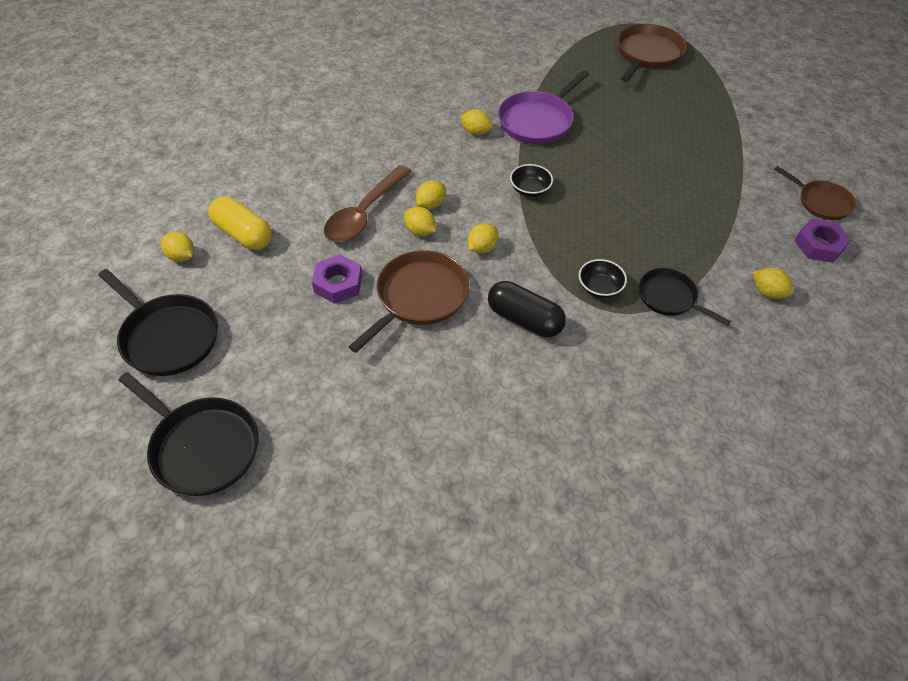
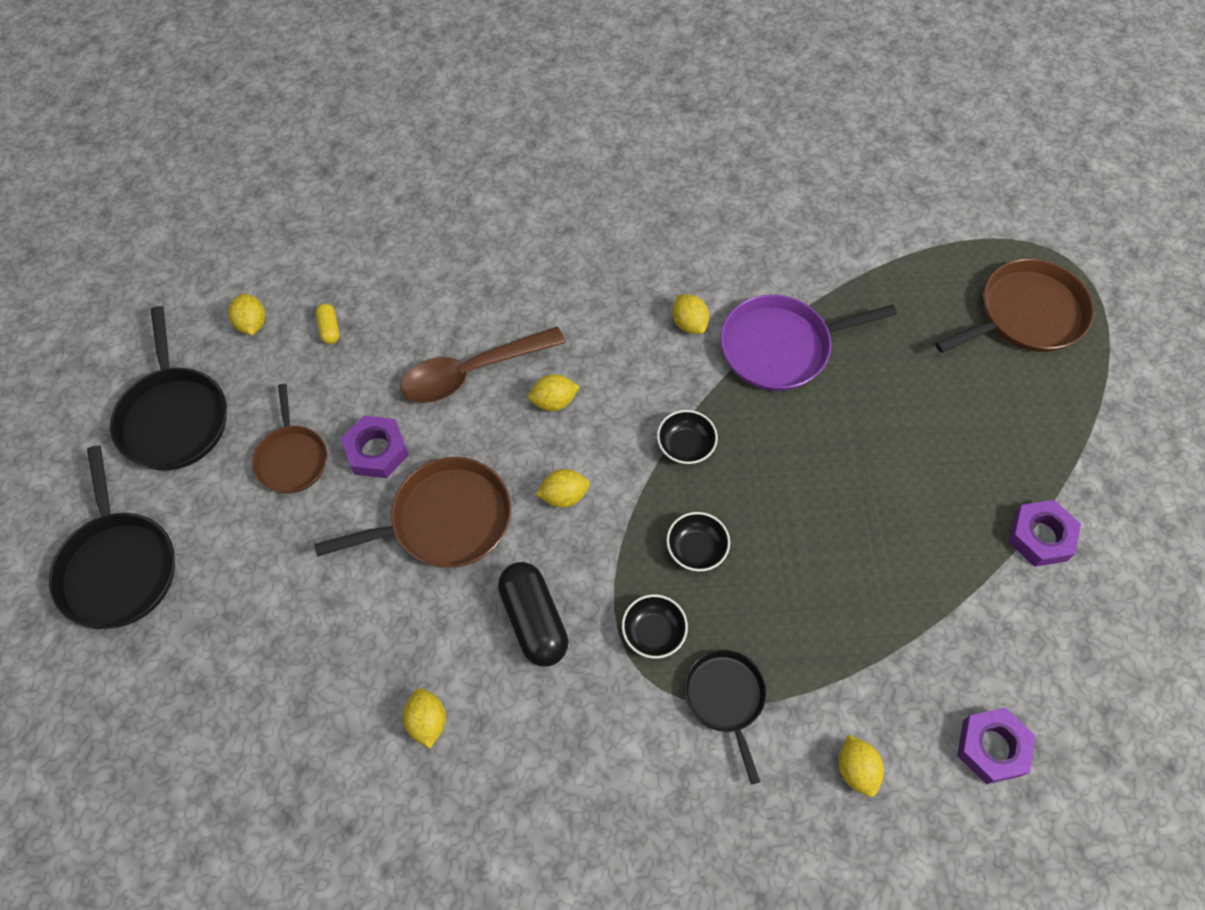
camera: 35 degrees right, 10 degrees up
(243, 234) = (329, 329): yellow capsule -> yellow capsule, size x0.47
(420, 231) = (513, 432): yellow lemon -> yellow lemon (427, 721)
(584, 235) = (696, 549): none -> black bowl
(748, 143) = (1040, 536): none -> purple nut
(821, 202) = (1059, 687): brown pan -> brown pan (292, 459)

